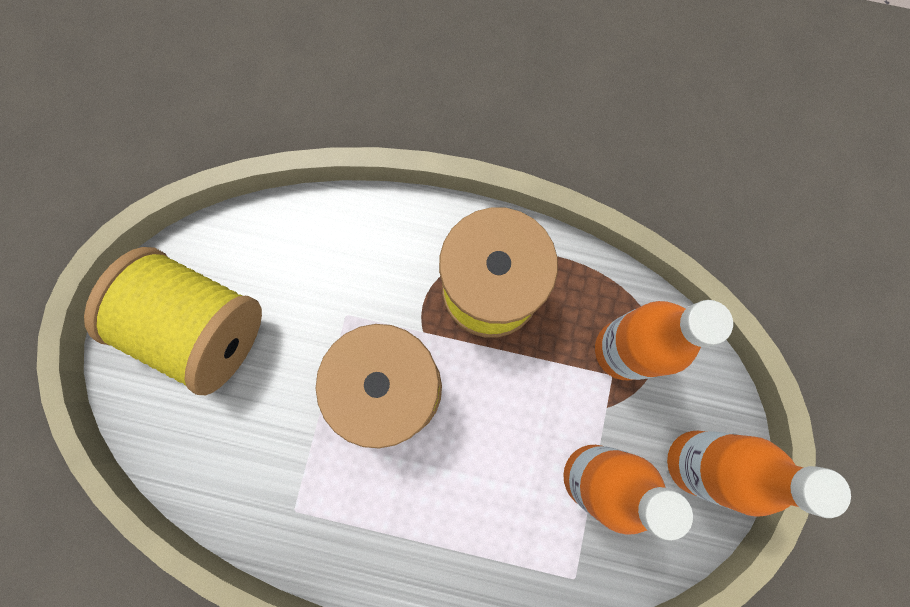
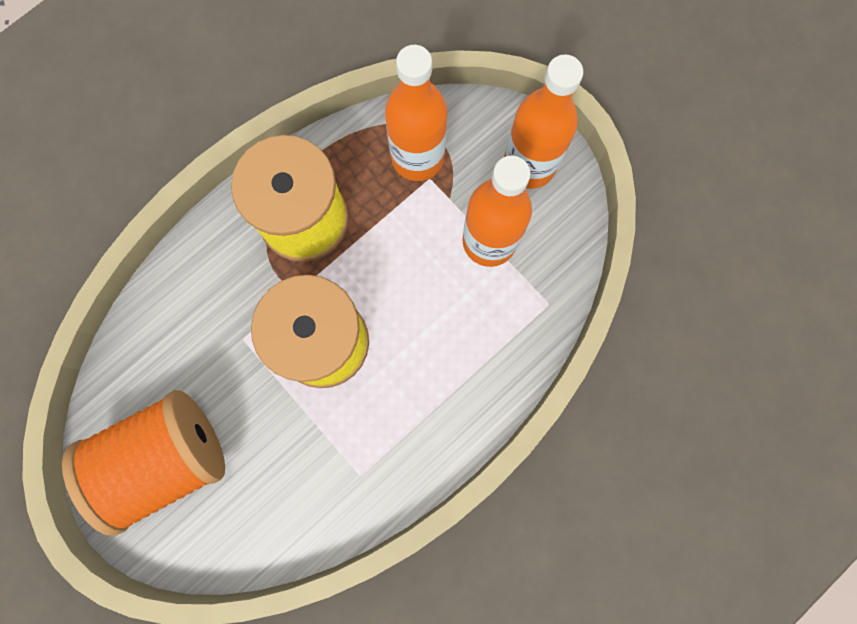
camera: 55 degrees left, 0 degrees up
(201, 327) = (167, 458): yellow spool -> orange spool

